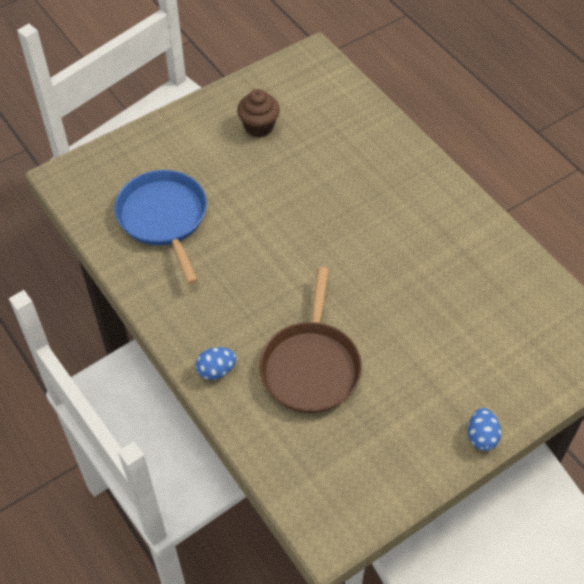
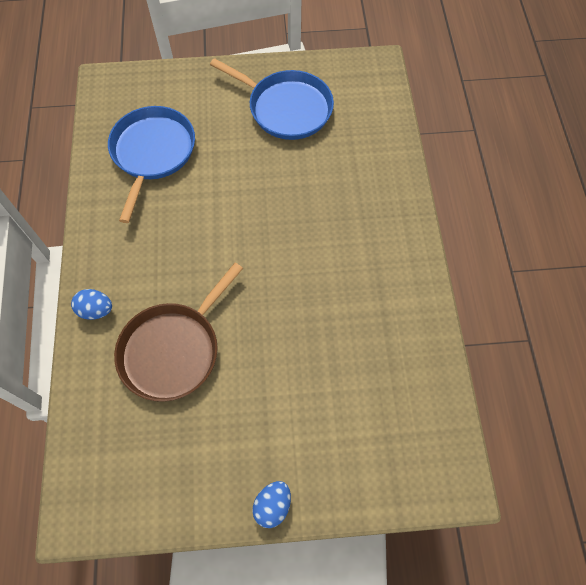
camera: 30 degrees right, 10 degrees up
(259, 127) = (286, 108): brown cupcake -> blue pan

